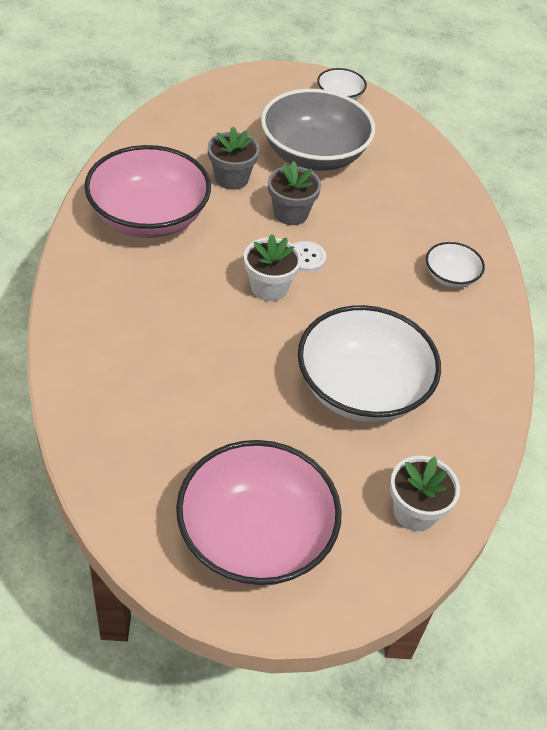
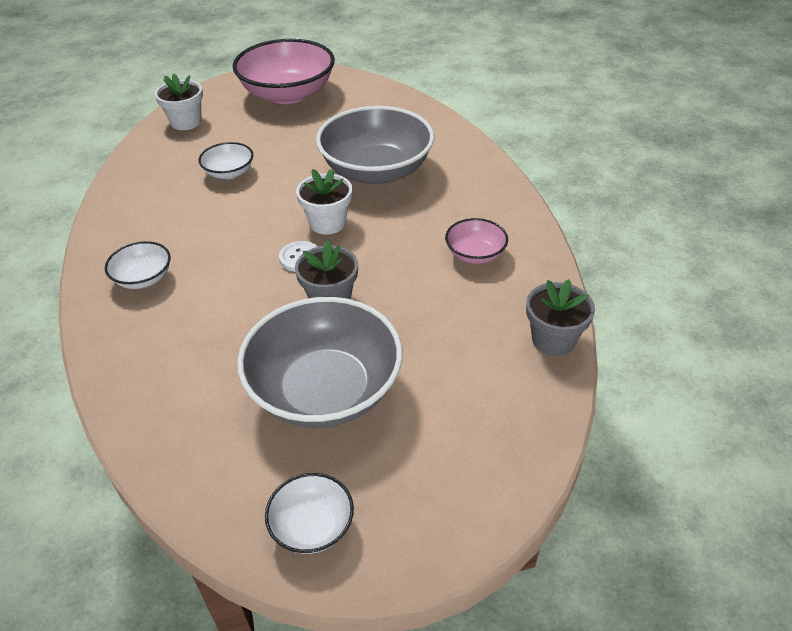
camera: 170 degrees right, 5 degrees down
(149, 218) = (475, 254): pink bowl -> pink bowl, size x0.47
(191, 341) = (376, 171): none -> grey bowl
(231, 178) = (414, 323): grey flower pot -> grey flower pot (553, 340)
(362, 389) = (229, 173): white bowl -> white bowl, size x0.47

